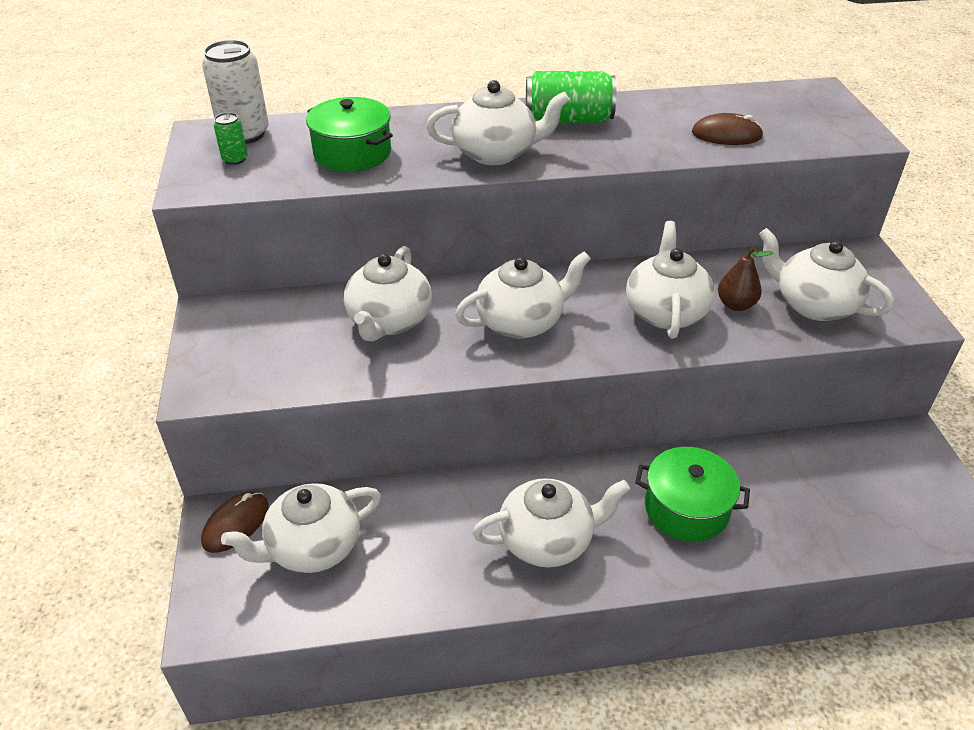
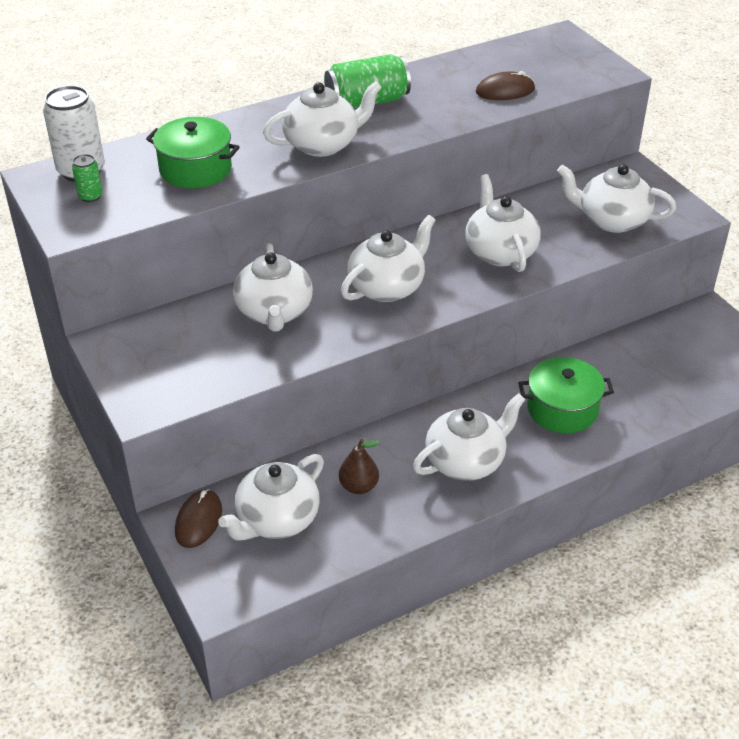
camera: 20 degrees left, 0 degrees up
(736, 305) = (552, 234): brown pear -> brown pear (359, 486)

